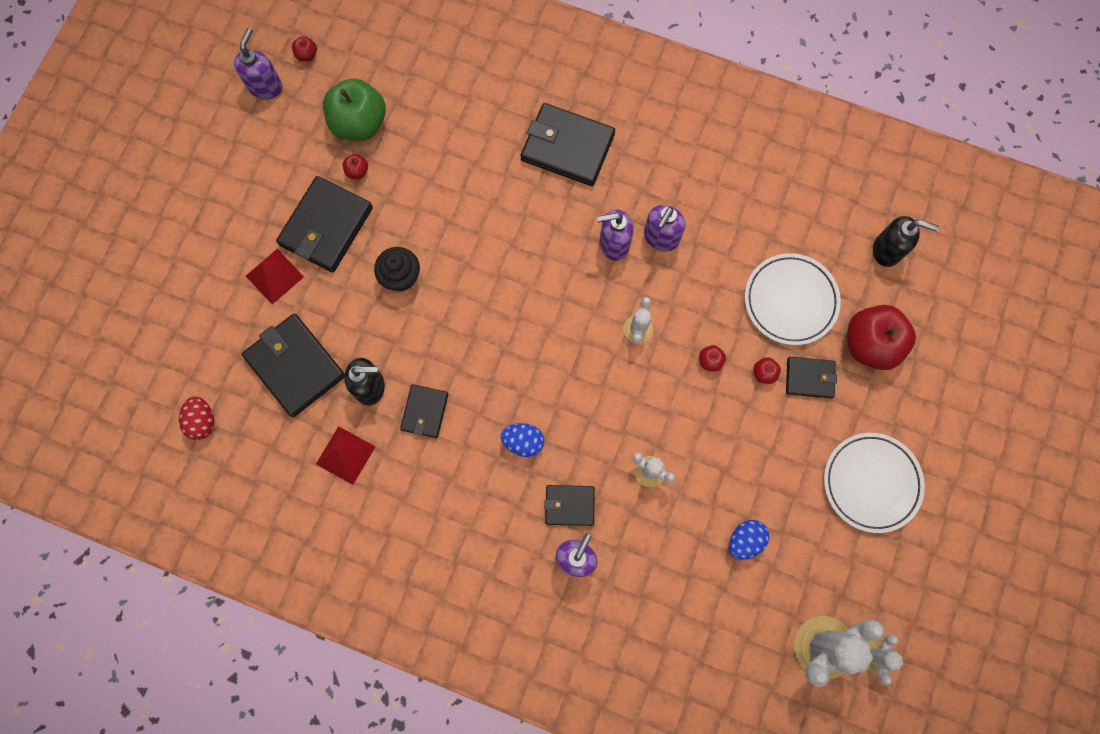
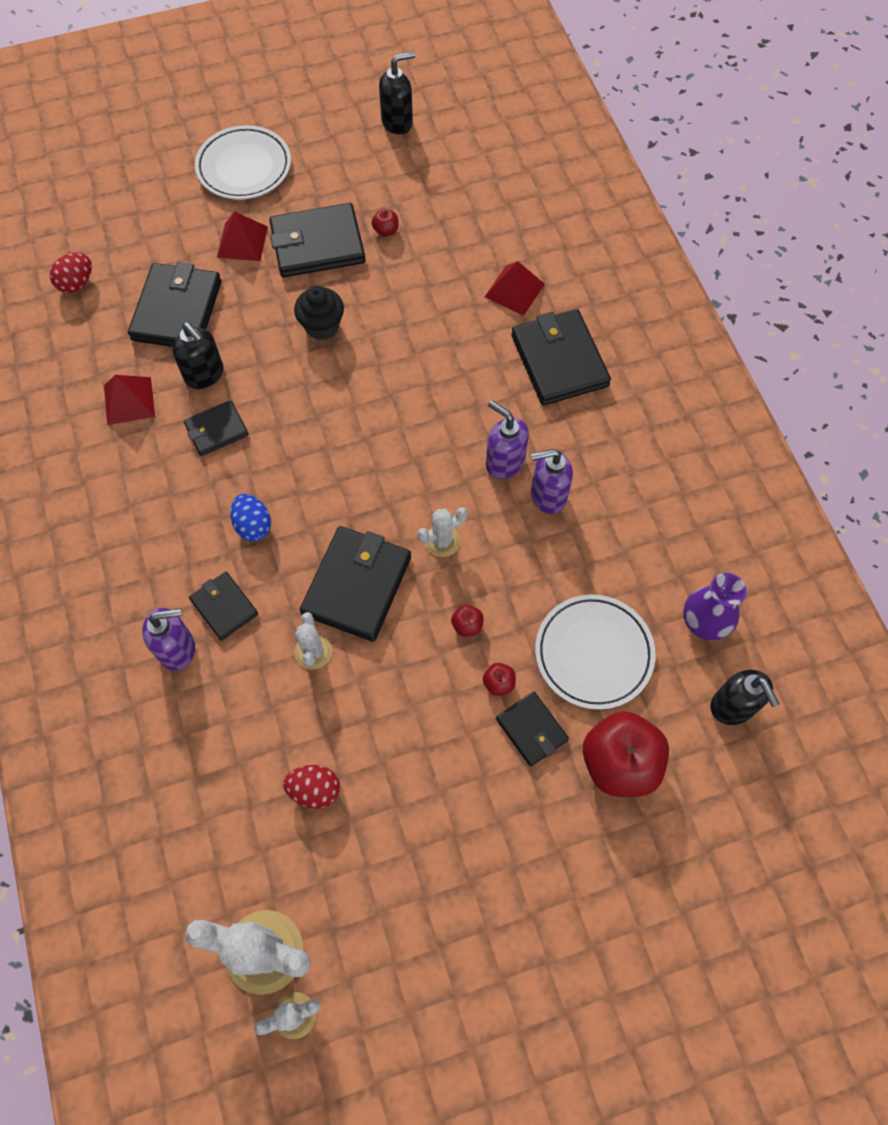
camera: 50 degrees right, 10 degrees down
(266, 87) = (397, 122): purple soap dispenser -> black soap dispenser
(307, 55) = (452, 127): red apple -> none
(359, 123) = (429, 202): green apple -> none
(486, 129) = (514, 290): none -> red pyramid
(625, 408) = (357, 585): none -> black wallet
(745, 540) = (315, 790): blue egg -> red egg
(822, 218) = (705, 620): none -> purple vase
(871, 483) = (475, 872): white plate -> white plate (244, 167)

